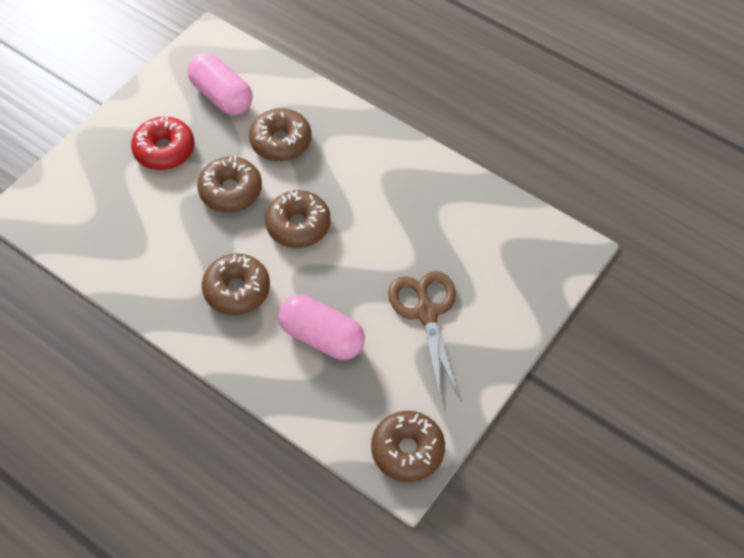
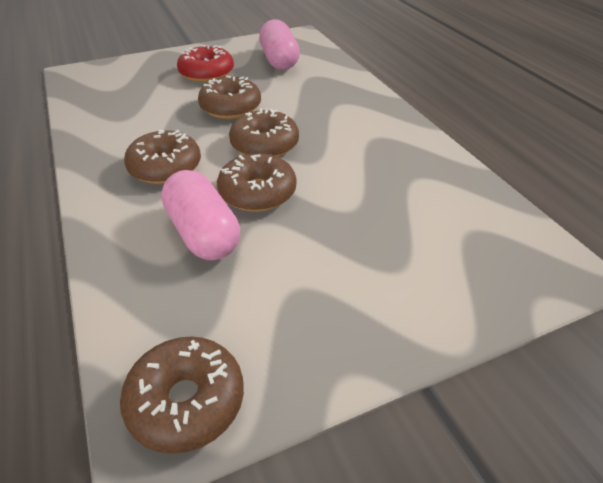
camera: 30 degrees right, 15 degrees down
(281, 142) = (300, 94): brown donut -> brown donut (257, 193)
(426, 313) = (334, 258): brown scissors -> none

